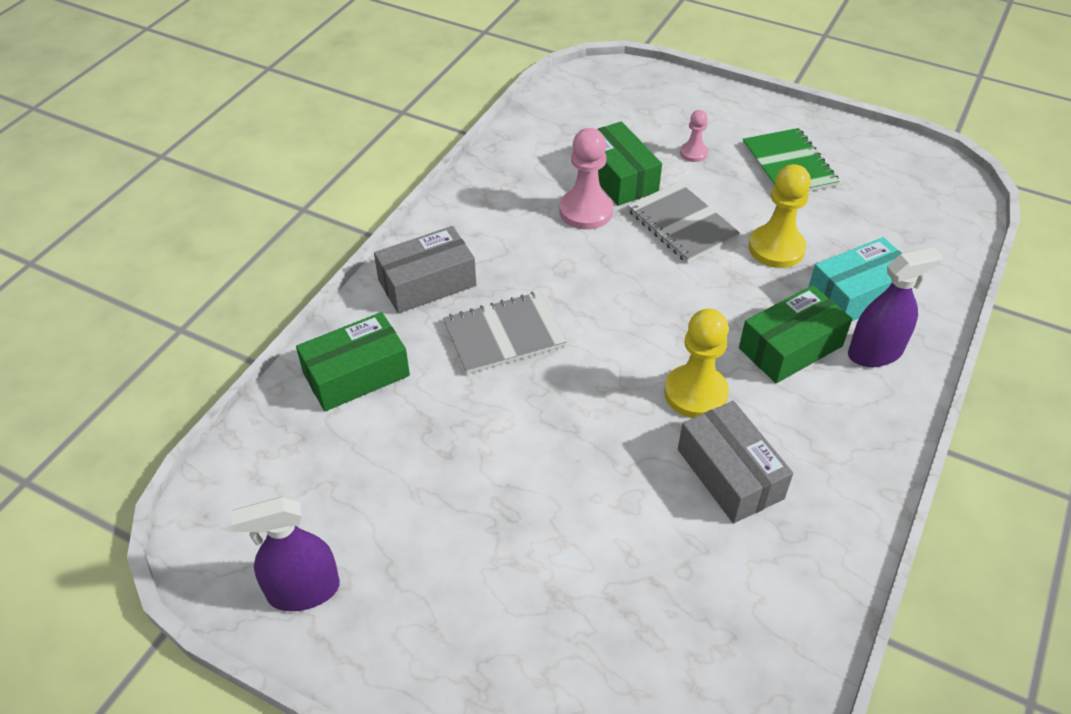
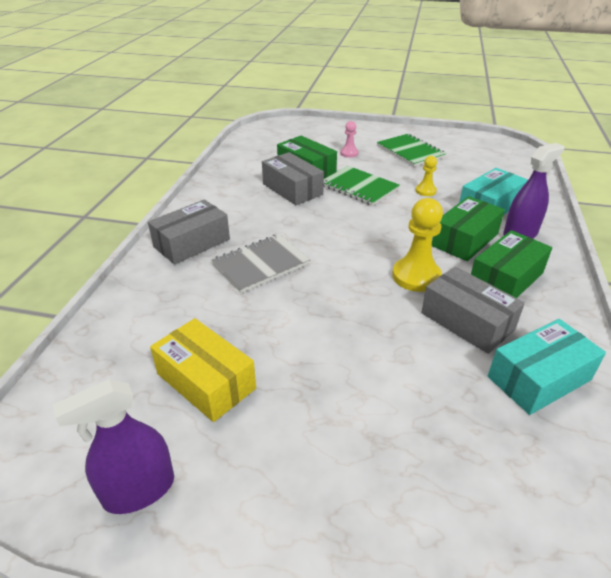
camera: 15 degrees left, 10 degrees down
(356, 374) = (150, 308): green box -> green box (505, 279)
(396, 485) = (206, 381): none -> yellow box
(586, 211) = (292, 189): pink pawn -> grey box
(682, 224) = (359, 187): grey notebook -> green notebook
(776, 248) = (425, 191): yellow pawn -> yellow pawn, size x0.54
(778, 569) = (539, 378): none -> turquoise box

